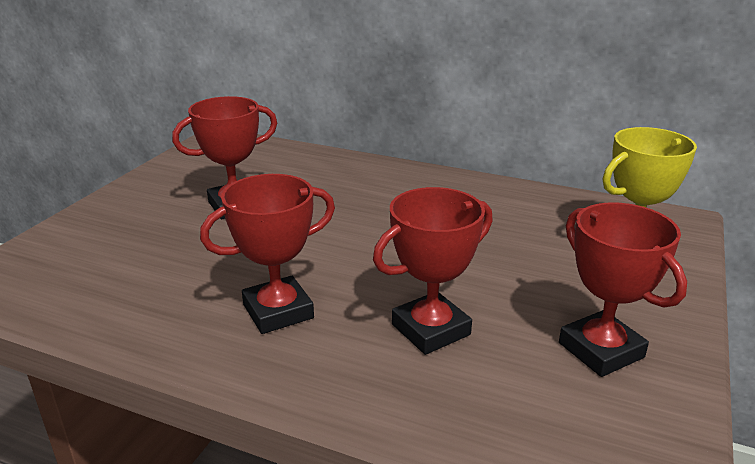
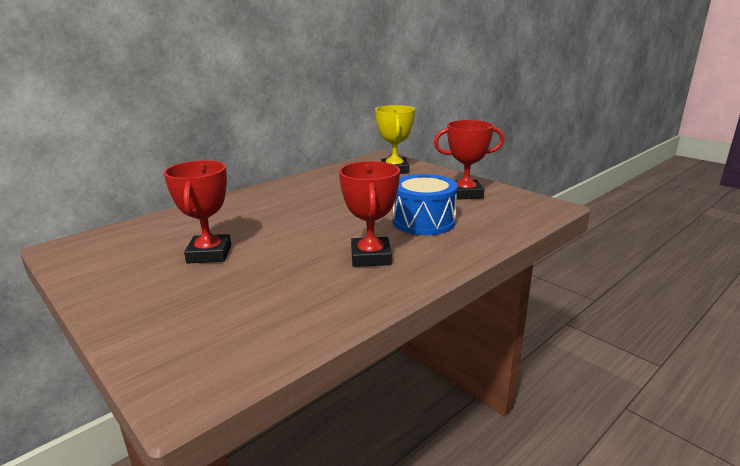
camera: 65 degrees left, 5 degrees down
(431, 330) = (423, 221): red trophy -> blue drum

